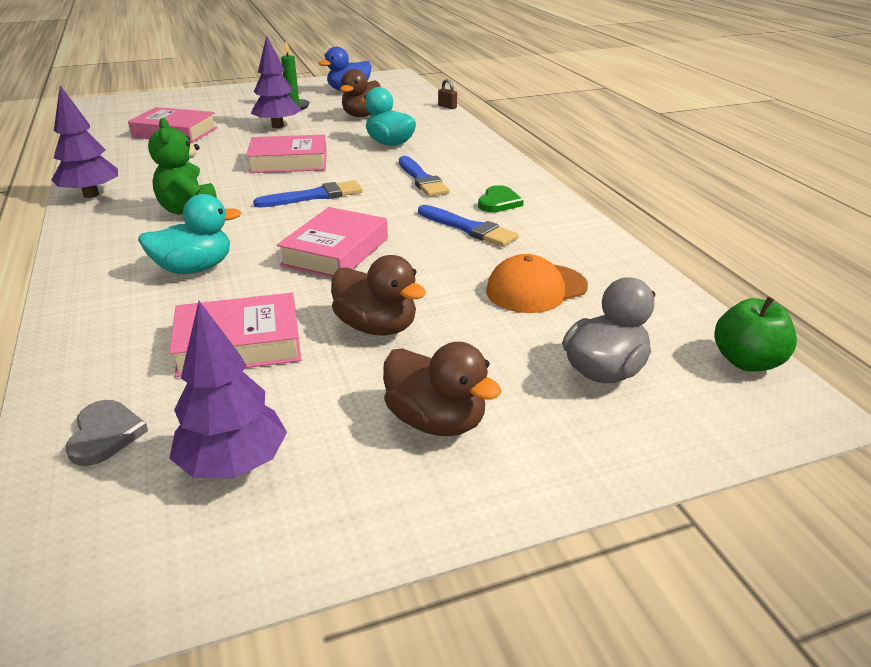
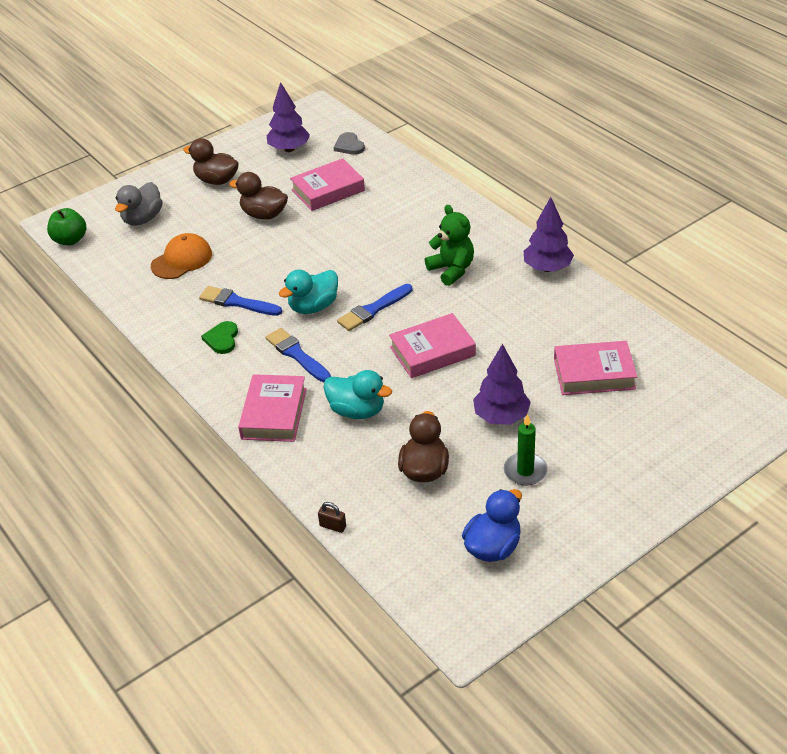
camera: 165 degrees right, 10 degrees up
(194, 268) = (396, 225): turquoise duck -> turquoise duck (313, 307)
(335, 252) = (319, 258): pink book -> pink book (274, 413)

